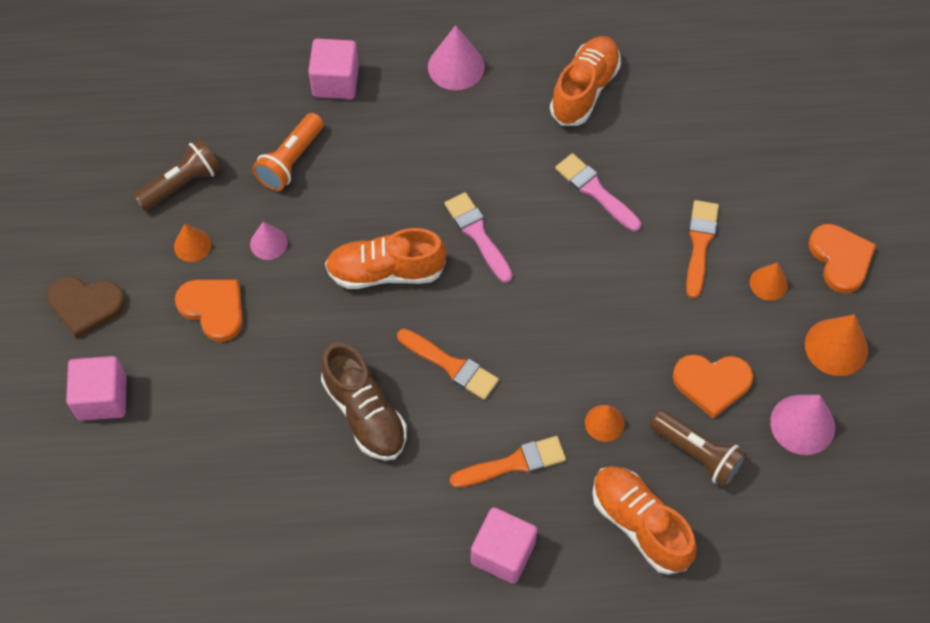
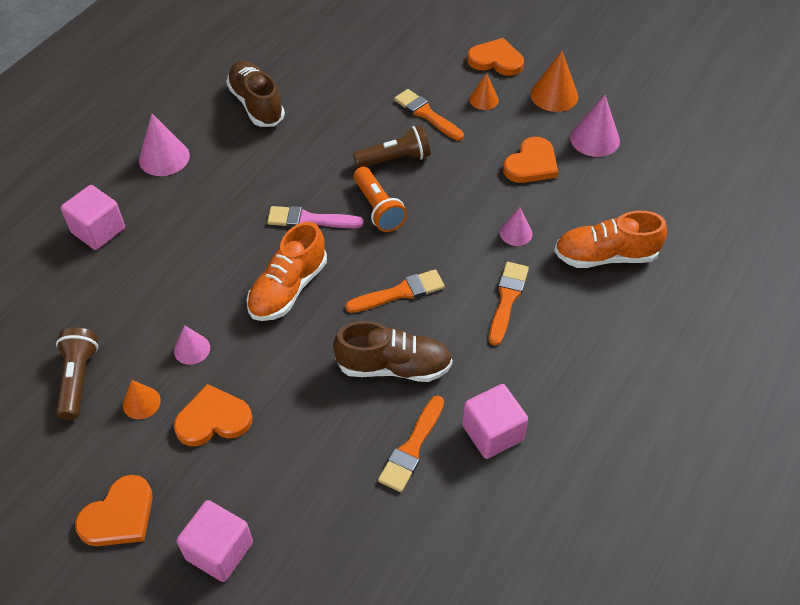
camera: 55 degrees left, 10 degrees down
(86, 306) = (119, 516): brown heart -> orange heart
(291, 161) = (135, 295): orange flashlight -> orange flashlight (378, 208)
(291, 481) = (412, 448): none -> orange brush
(503, 553) = (572, 344): pink cube -> pink cube (492, 433)
(584, 90) = (256, 104): orange shoe -> brown shoe
(595, 191) = (338, 141): pink brush -> none
(604, 423) = (515, 233): orange cone -> pink cone
(697, 454) = (576, 199): brown flashlight -> brown flashlight (395, 159)

